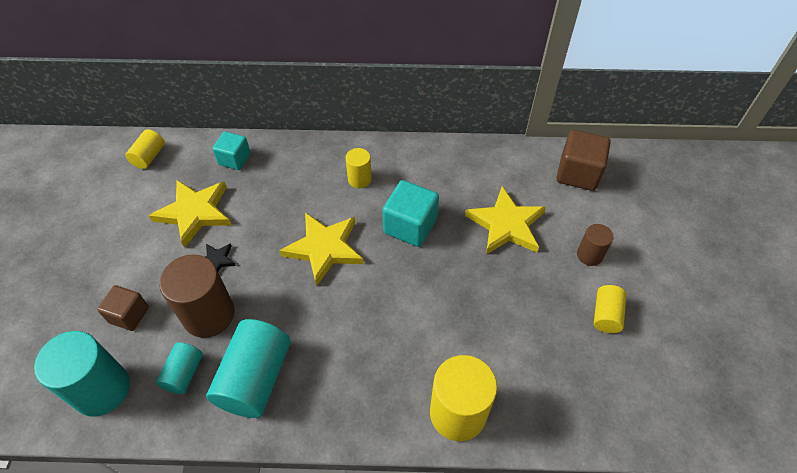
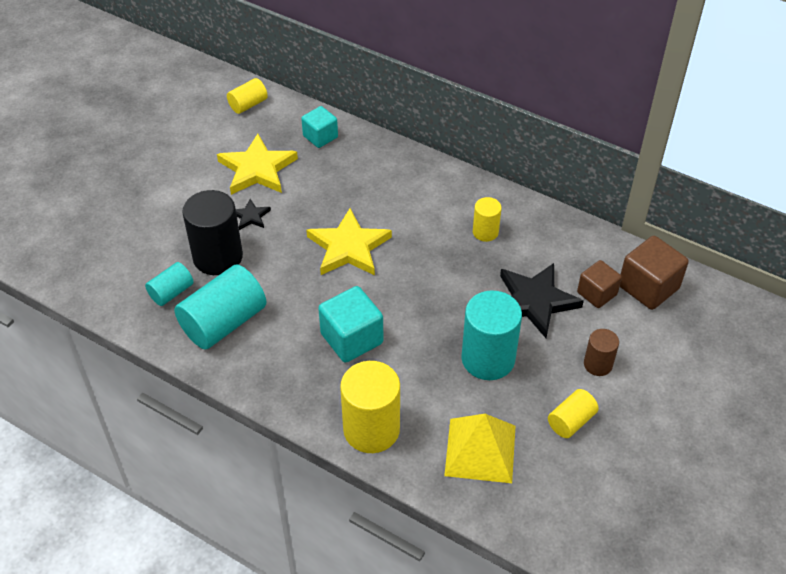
camera: 30 degrees right, 5 degrees down
(102, 389) = (104, 275): turquoise cylinder -> turquoise cylinder (488, 359)
(129, 315) = (156, 229): brown cube -> brown cube (597, 293)
(209, 315) = (218, 257): brown cylinder -> black cylinder
(359, 179) = (422, 201): yellow cylinder -> yellow cylinder (485, 232)
(410, 226) = (440, 262): turquoise cube -> turquoise cube (352, 338)
(506, 225) = (534, 301): yellow star -> black star
(558, 381) = (480, 450): none -> yellow pyramid

